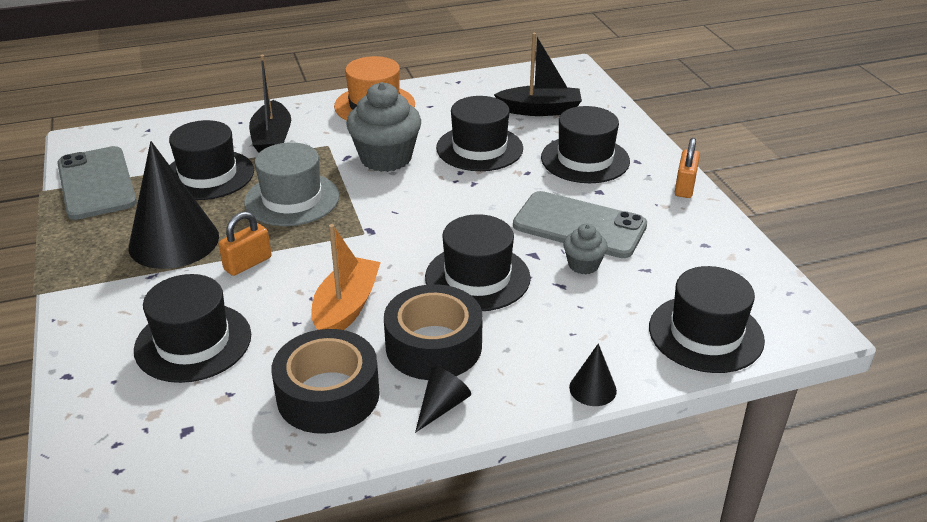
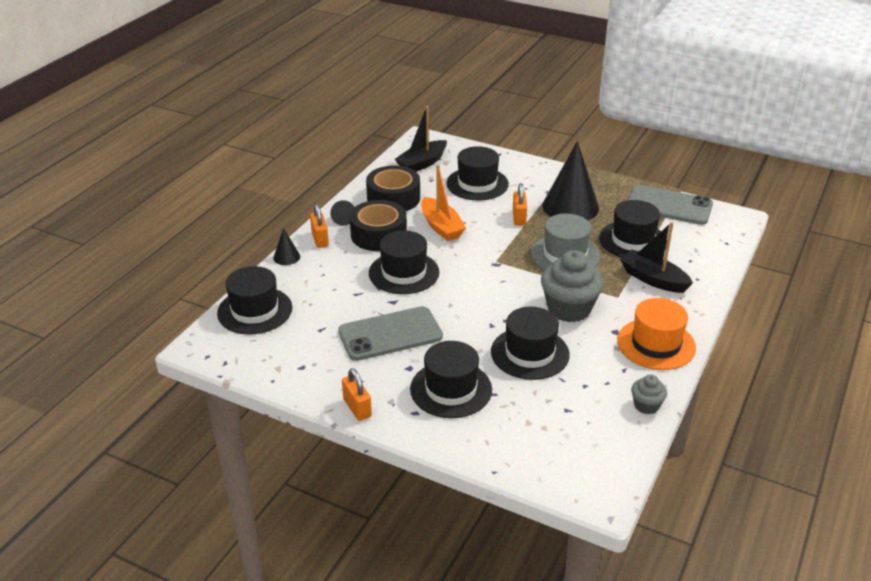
camera: 135 degrees right, 0 degrees up
(516, 389) = (320, 239): none -> orange padlock
(540, 110) = (546, 419): black boat -> black boat (422, 163)
(583, 265) = (358, 311): grey cupcake -> grey cupcake (646, 405)

